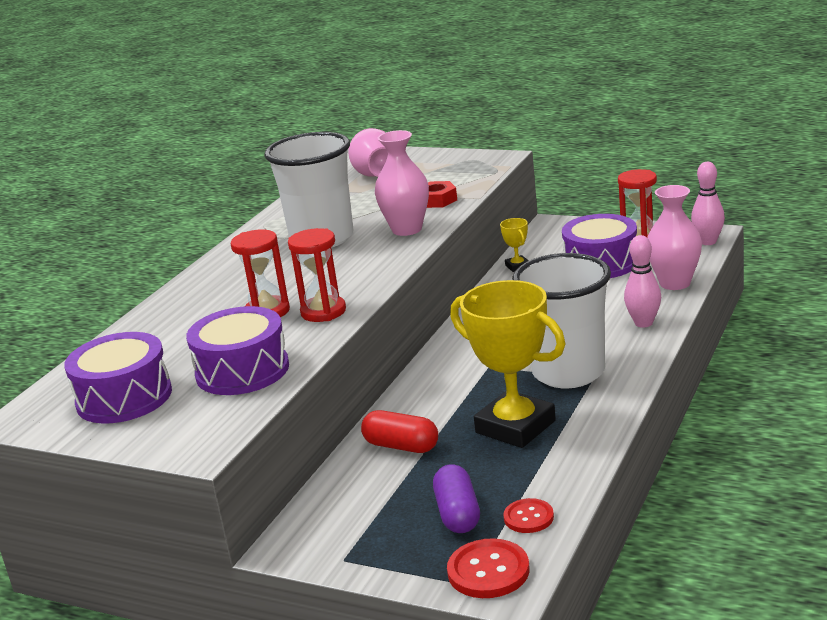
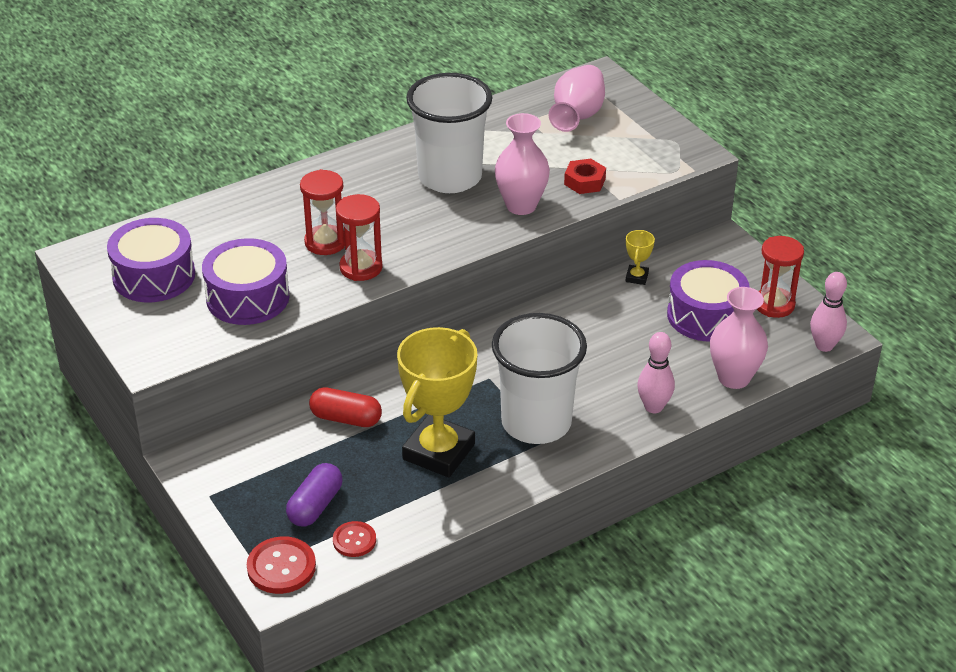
camera: 30 degrees right, 15 degrees up
(401, 446) = (346, 418): red capsule -> red capsule turned 45 degrees counterclockwise
(515, 427) = (438, 452): yellow trophy -> yellow trophy turned 45 degrees clockwise

